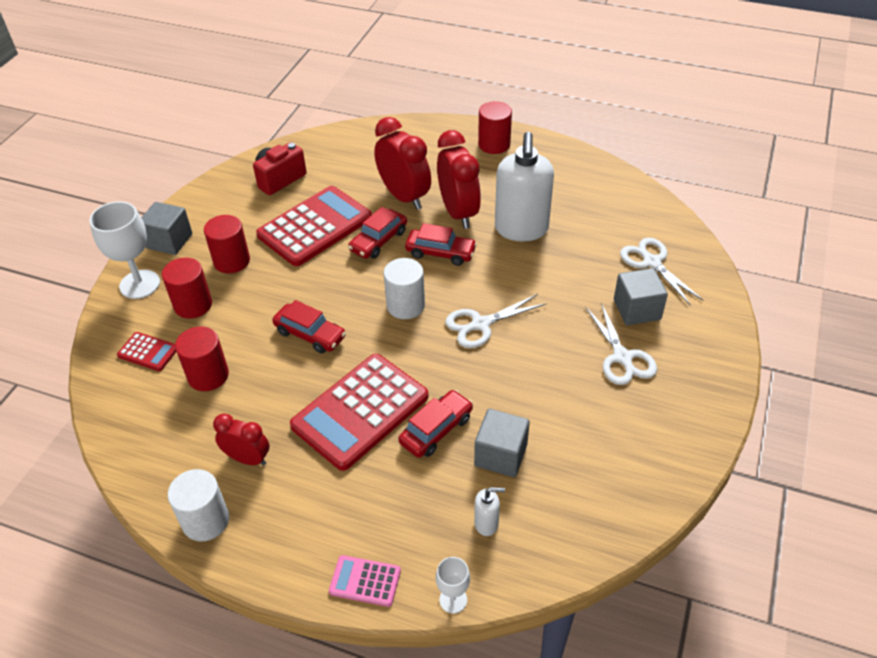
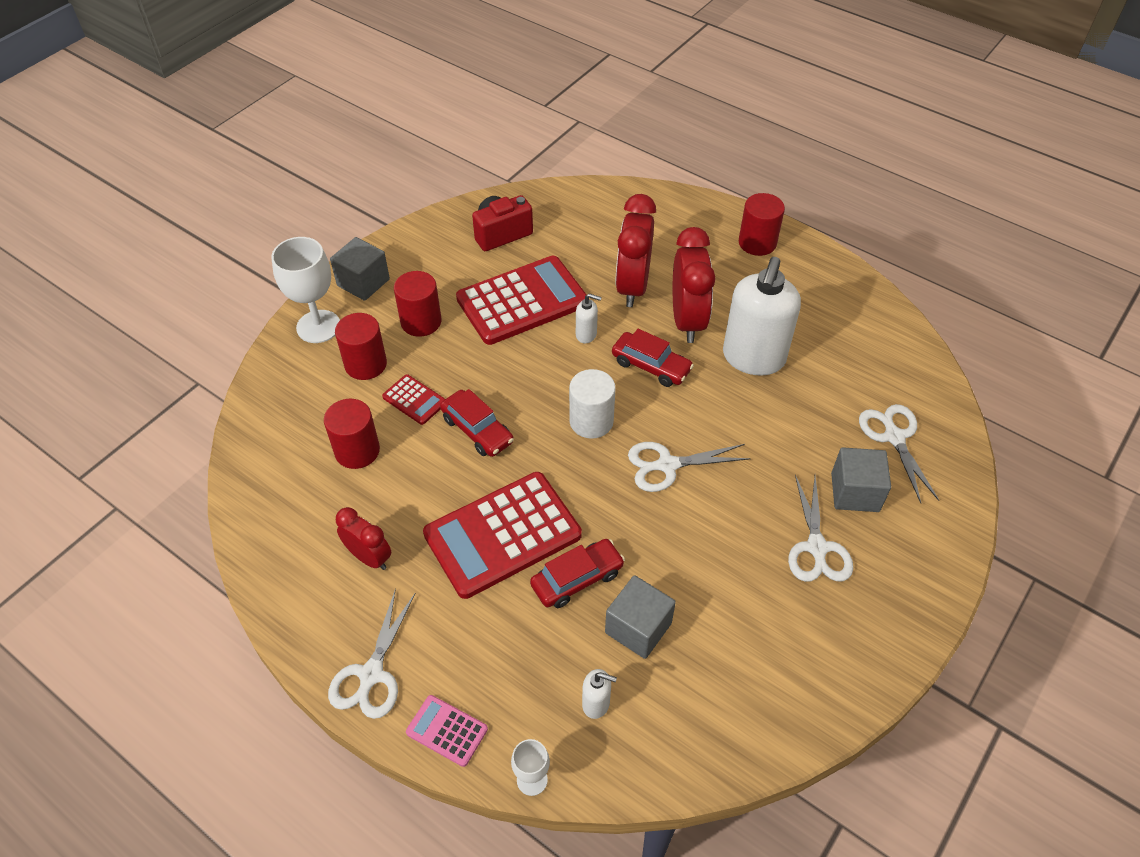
camera: 15 degrees right, 5 degrees up
(148, 352) = (304, 408): red calculator -> red calculator (414, 400)
(206, 520) = (307, 615): white cylinder -> none
(281, 554) = (371, 675): none -> white scissors
(378, 241) = (586, 334): red car -> white soap dispenser
(404, 197) = (632, 286): red clock -> red clock turned 150 degrees counterclockwise

